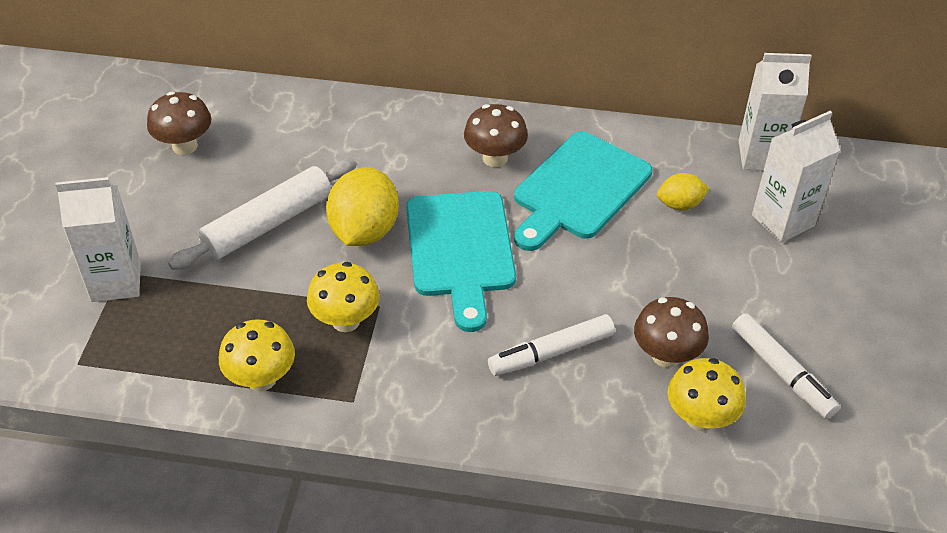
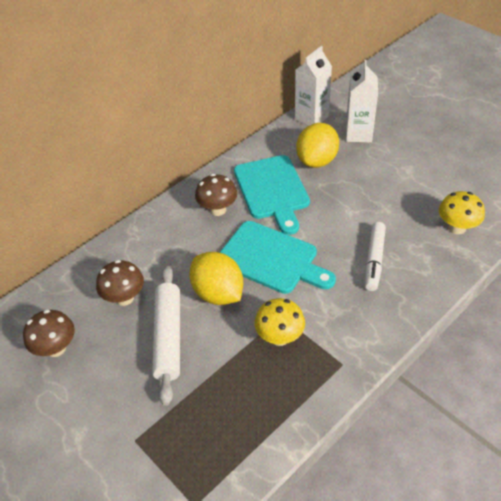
camera: 50 degrees left, 0 degrees up
(116, 282) = (141, 447): white carton -> none
(261, 379) = (291, 402): yellow mushroom -> none
(666, 356) = (409, 218): brown mushroom -> brown mushroom (124, 298)
(680, 204) = (317, 161): yellow lemon -> yellow lemon, size x1.84
(781, 372) = (449, 186): white marker -> none

